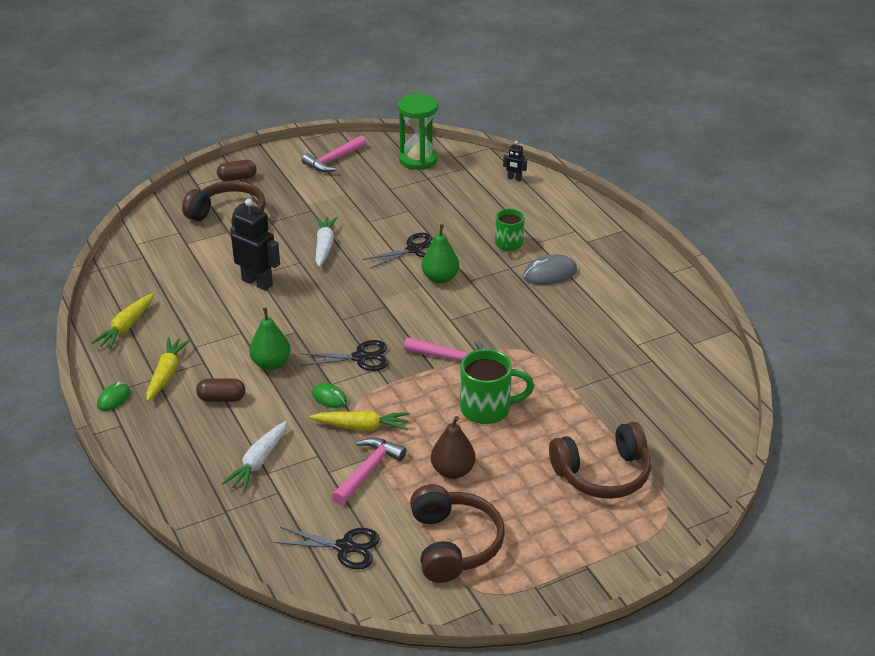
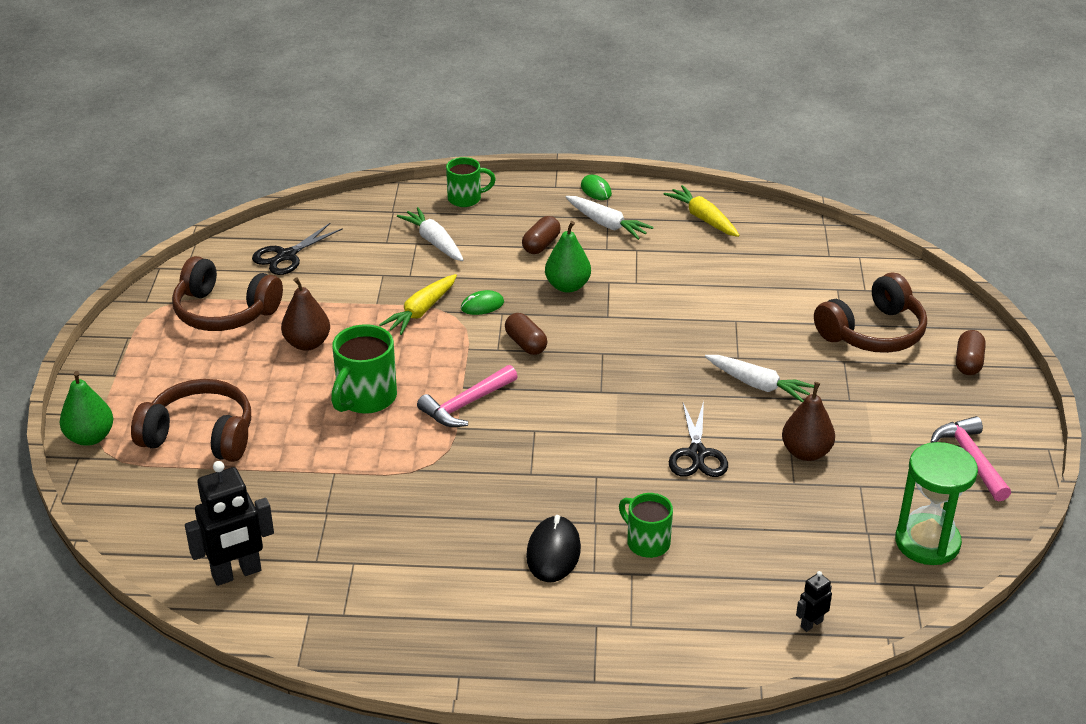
camera: 120 degrees right, 0 degrees up
(166, 374) = (606, 224): yellow carrot -> white carrot
(175, 472) = (466, 199): none -> green mug
(257, 282) = (719, 316): black robot -> black robot (237, 573)
(360, 357) = (526, 344): black scissors -> brown capsule
(368, 470) = (360, 296): pink hammer -> none
(377, 213) = (806, 452): none -> brown pear
(440, 278) = (620, 453): green pear -> green pear (90, 437)
(550, 273) = (553, 552): grey mouse -> black mouse
(602, 474) = (200, 435): brown headphones -> brown headphones turned 90 degrees clockwise

